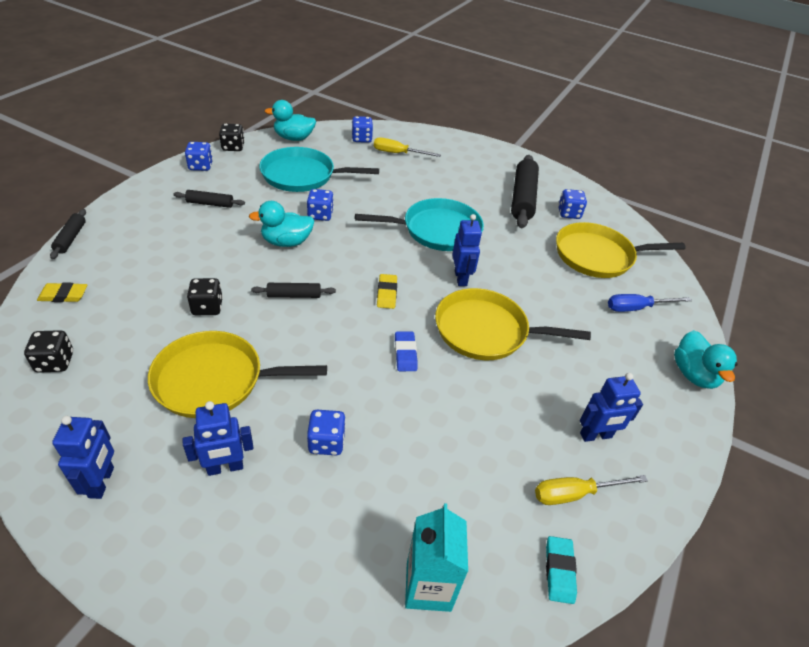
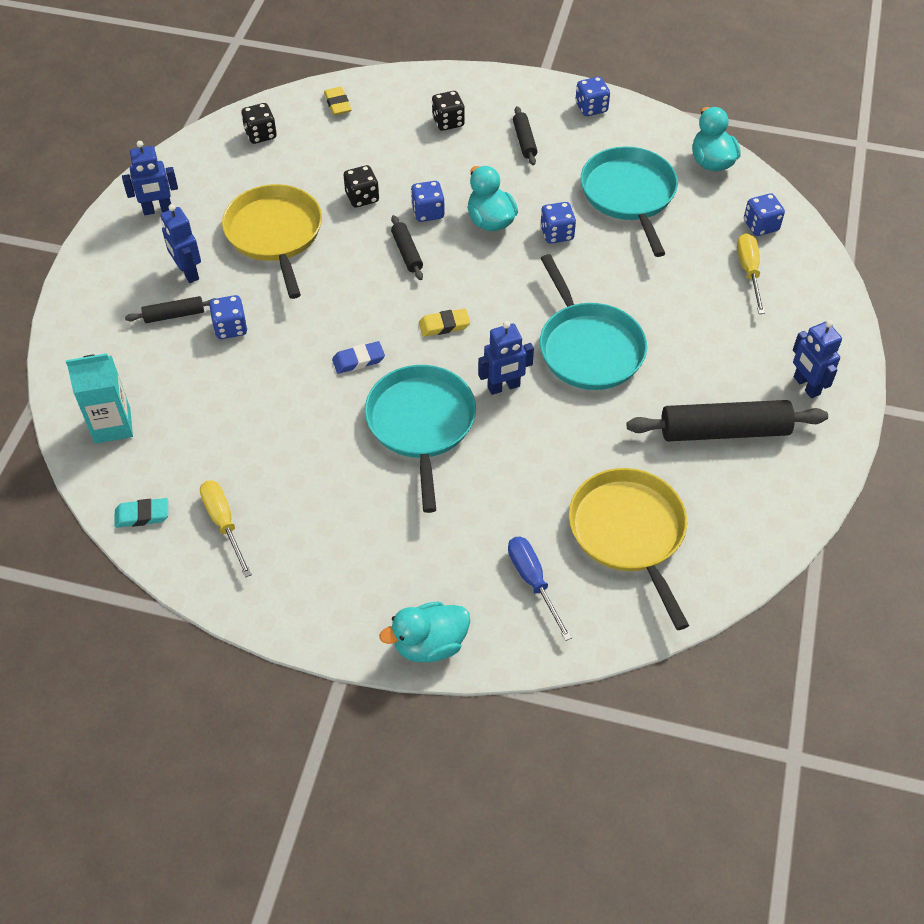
camera: 80 degrees right, 10 degrees up
(71, 238) = (415, 73): black rolling pin -> black rolling pin (174, 315)
(233, 147) = (650, 118): black dice -> black dice (448, 122)
(486, 331) = (421, 424): yellow pan -> turquoise pan
(569, 213) = (718, 491): blue dice -> blue dice (428, 212)
(596, 435) = (301, 539): blue robot -> blue robot (806, 386)

